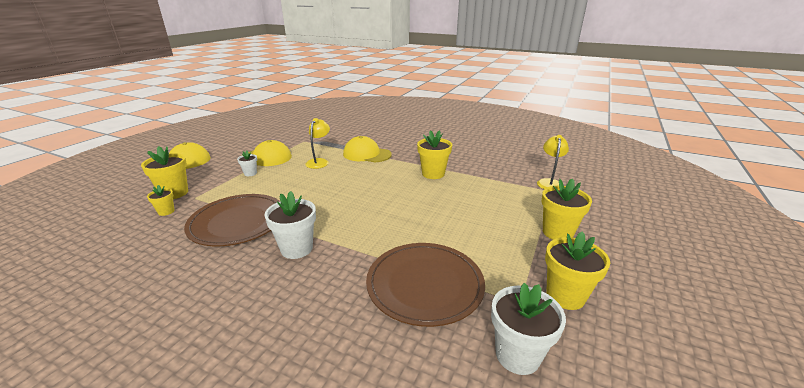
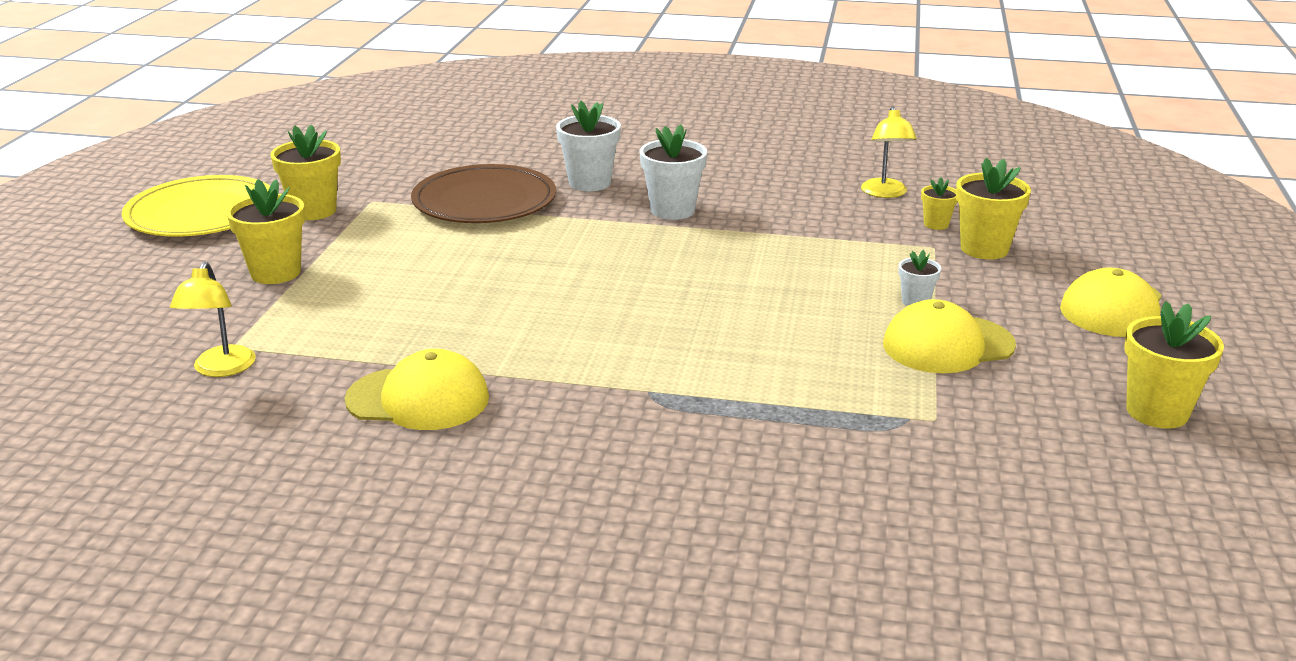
camera: 165 degrees right, 0 degrees up
(238, 222) = (799, 226): brown plate -> none
(319, 161) = (802, 352): yellow lamp -> yellow lamp (885, 193)
(367, 154) = (702, 394): yellow cap -> yellow cap (418, 399)
(433, 174) = (501, 356): yellow flower pot -> yellow flower pot (1157, 412)
(517, 355) = (387, 172): white flower pot -> white flower pot (589, 183)
(667, 311) = (201, 213): none -> yellow plate

